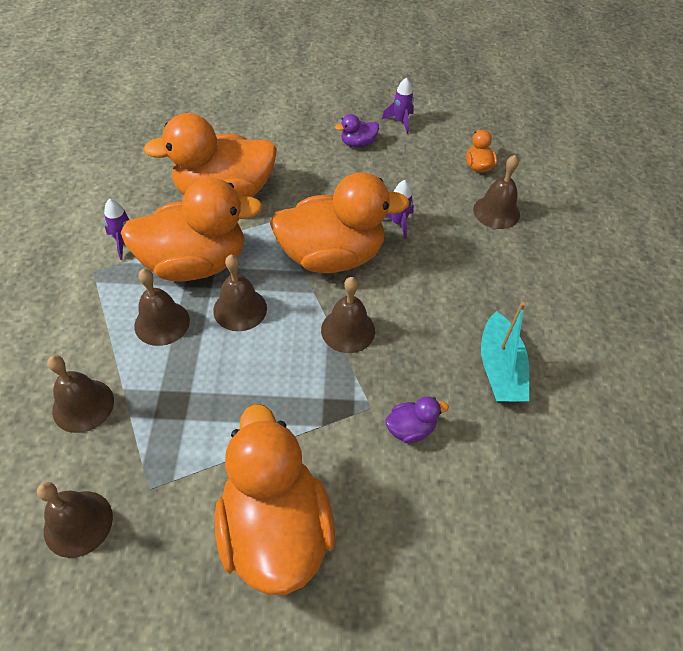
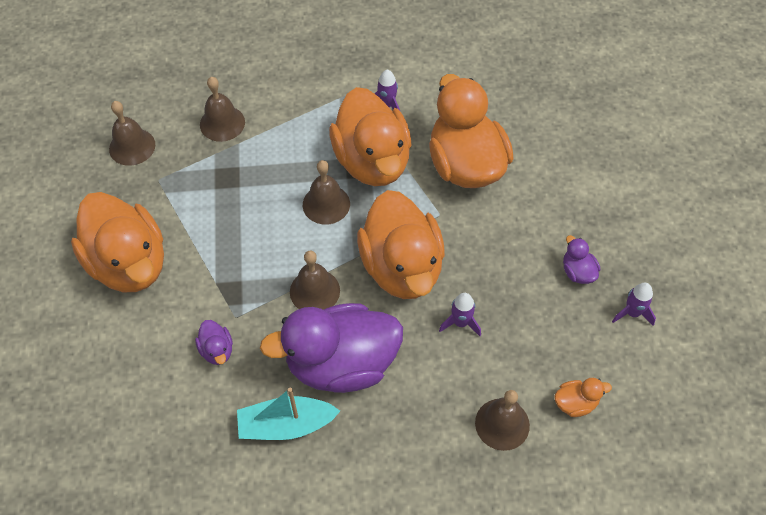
camera: 85 degrees right, 5 degrees up
(162, 323) = (304, 152): brown bell -> none
(275, 528) = (129, 263): orange duck -> orange duck turned 75 degrees clockwise
(434, 316) = (341, 364): none -> purple duck

